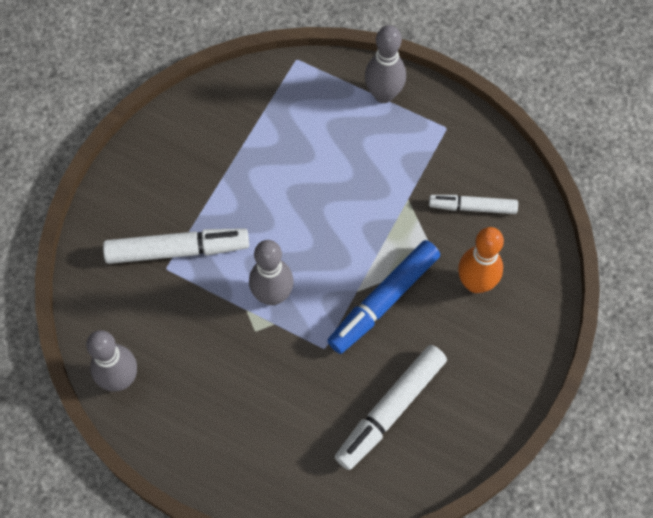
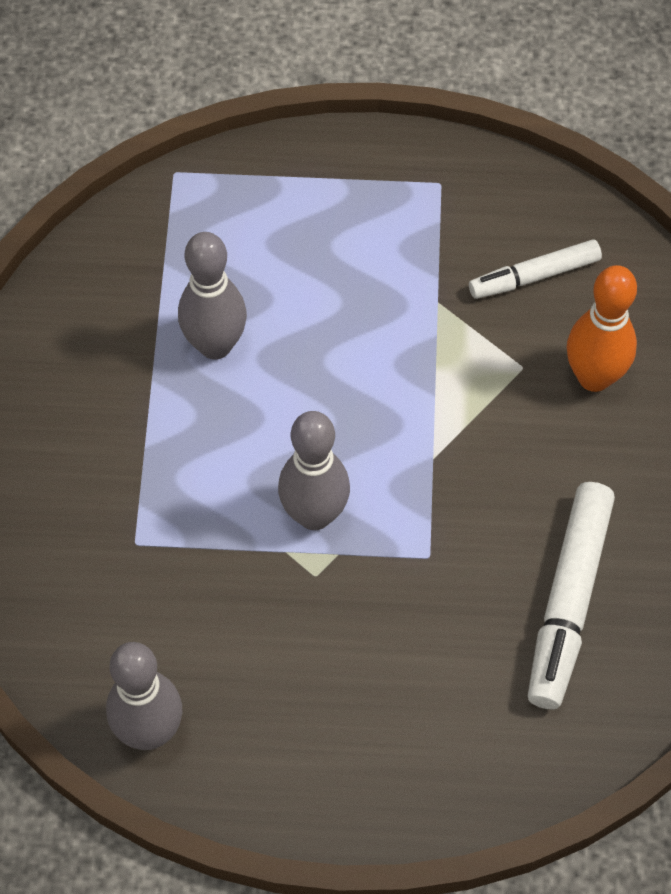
camera: 25 degrees left, 5 degrees down
(177, 250) = (138, 510): white marker -> none
(383, 94) = (327, 172): grey bowling pin -> grey bowling pin (215, 345)
(384, 300) = (479, 455): blue marker -> none

